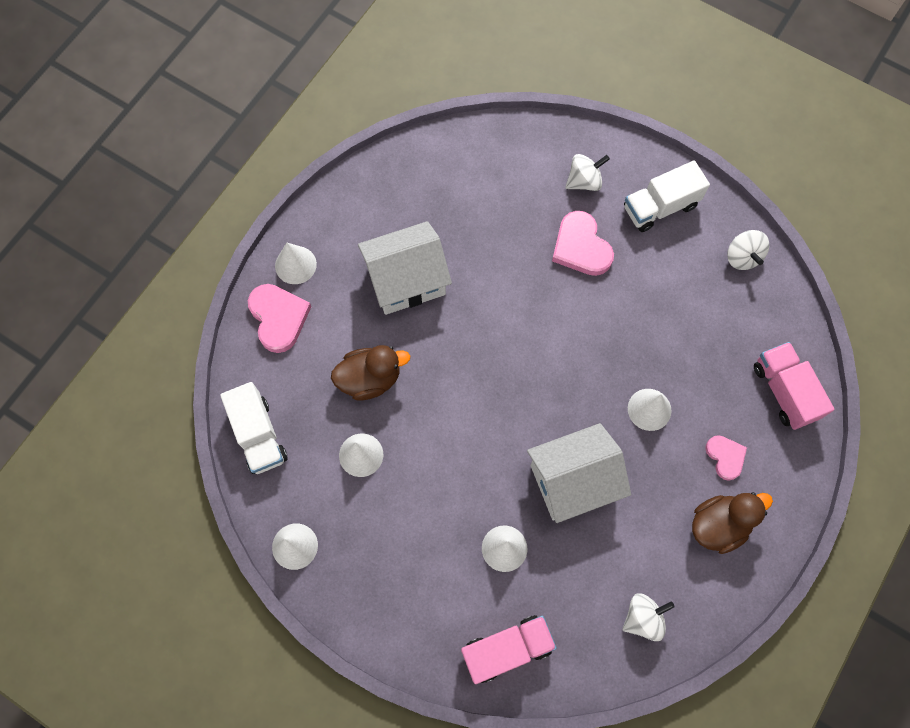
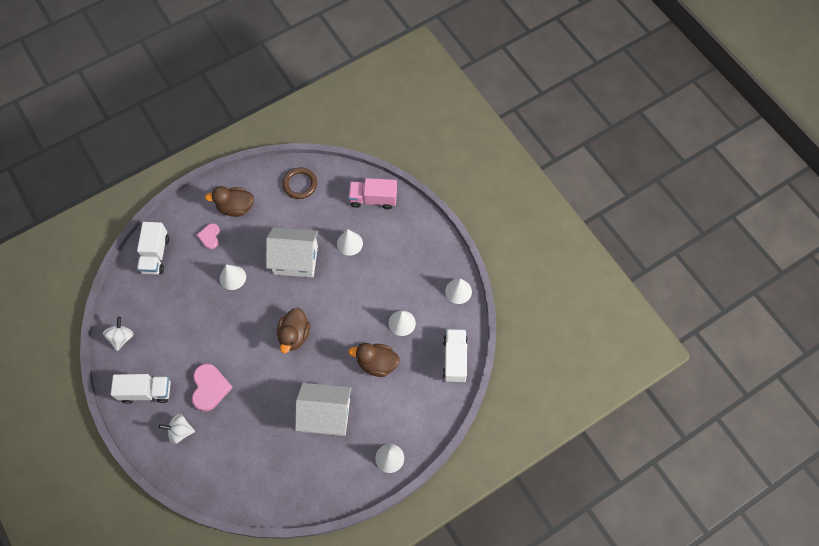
camera: 155 degrees left, 5 degrees down
(278, 318) = (415, 426): pink heart -> none
(509, 366) = (294, 335): none -> brown duck
(643, 618) = (300, 184): white spinning top -> brown ring
(784, 391) = (155, 255): pink truck -> white truck

